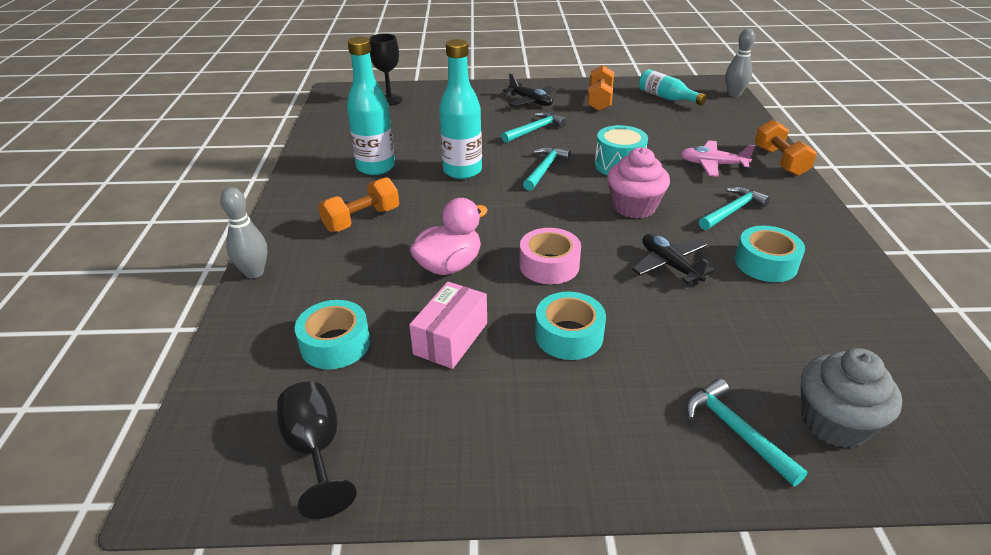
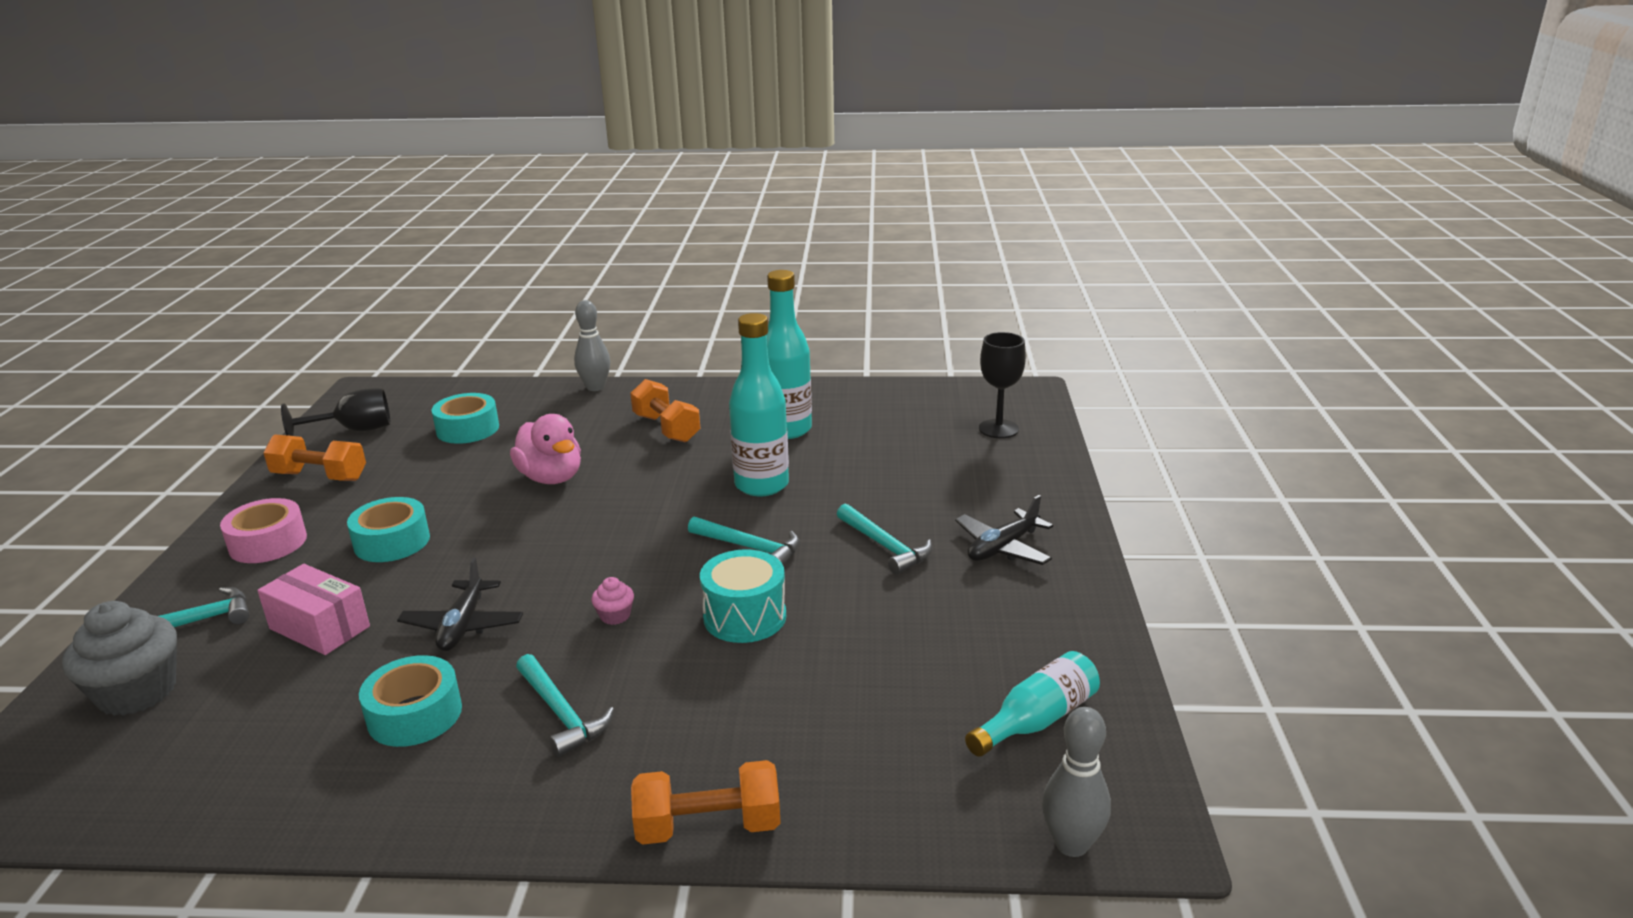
camera: 95 degrees right, 10 degrees down
(451, 338) = (435, 479): pink box -> pink box (319, 627)
(549, 265) = (516, 537): pink tape -> pink tape (268, 543)
(599, 100) = (1014, 625): orange dumbbell -> orange dumbbell (320, 476)
(634, 207) = (615, 616): pink cupcake -> pink cupcake, size x0.46
(670, 265) = (463, 626): black plane -> black plane turned 120 degrees clockwise
(712, 165) = (719, 724): pink plane -> none

